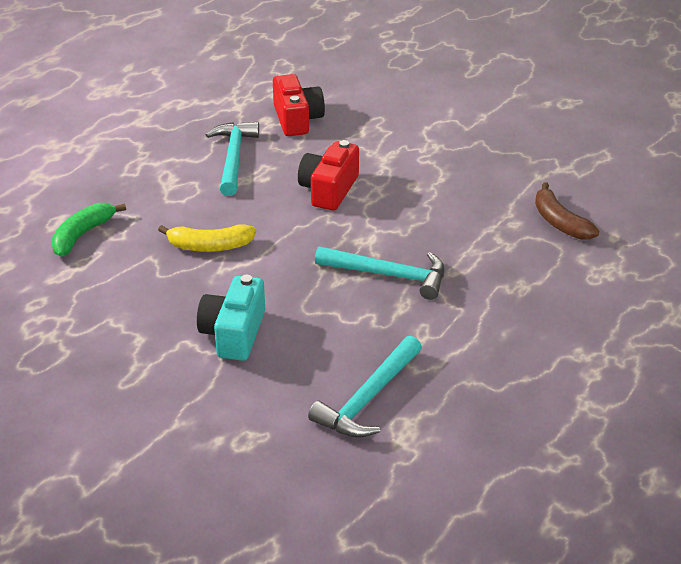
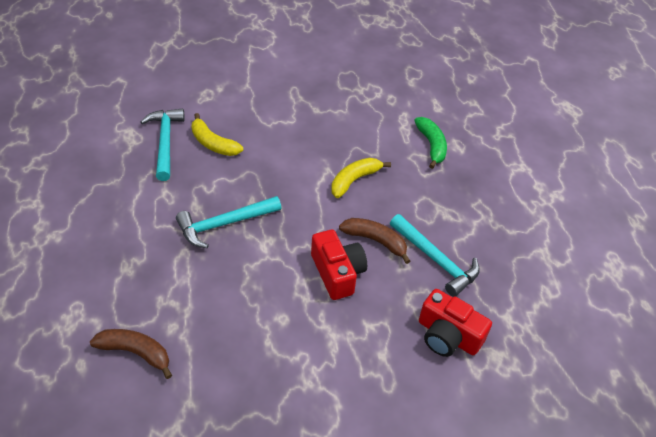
camera: 135 degrees right, 10 degrees up
(234, 333) = (273, 138): turquoise camera -> none
(263, 193) = (375, 241): none -> brown banana
(311, 365) = (213, 143): none -> yellow banana

